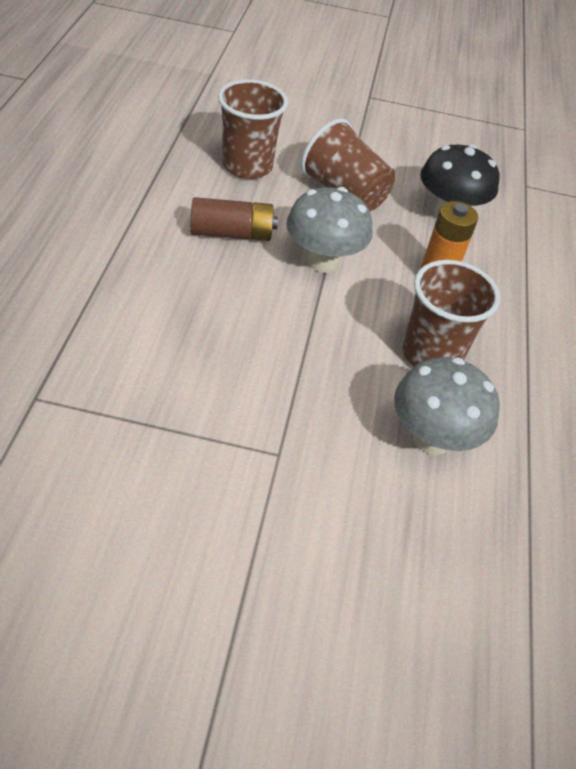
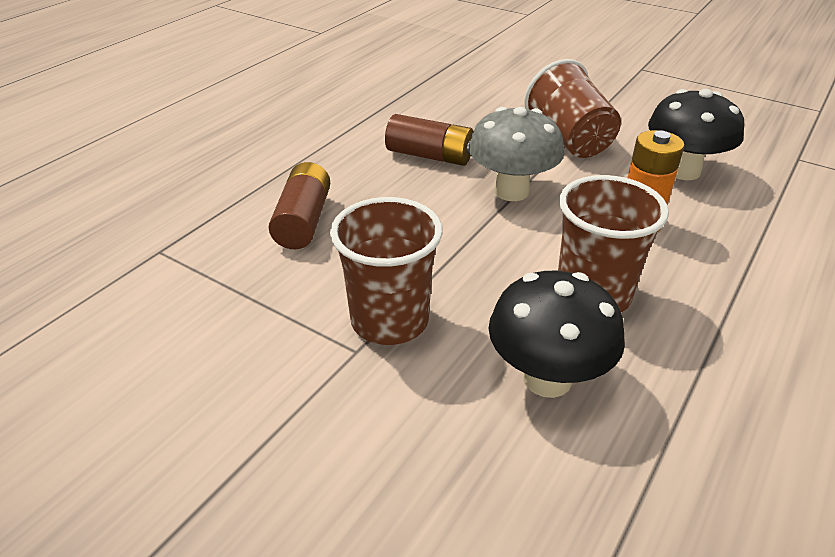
camera: 30 degrees right, 10 degrees down
(156, 332) = (303, 221): none -> brown battery
(247, 166) = (479, 108): brown cup -> brown cup (389, 321)
(431, 438) = (547, 378): grey mushroom -> black mushroom

